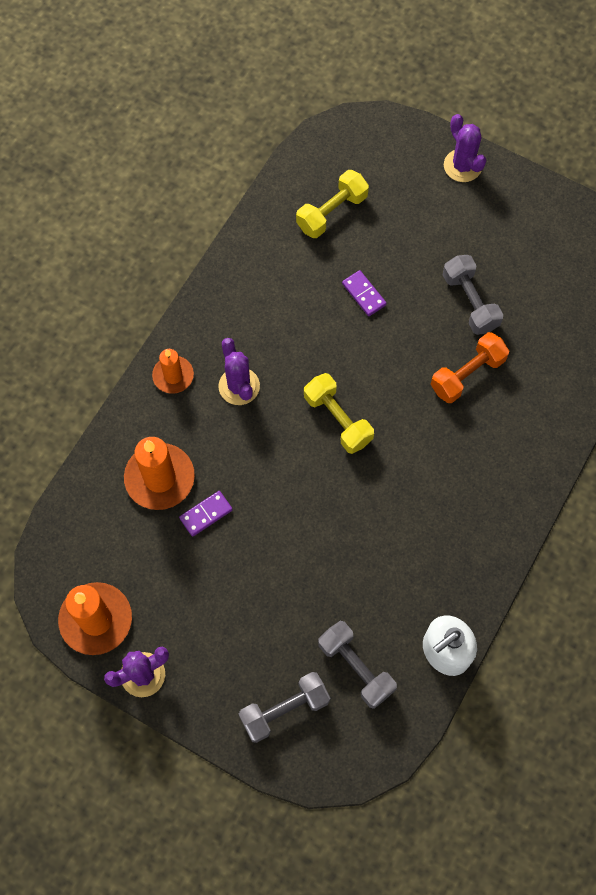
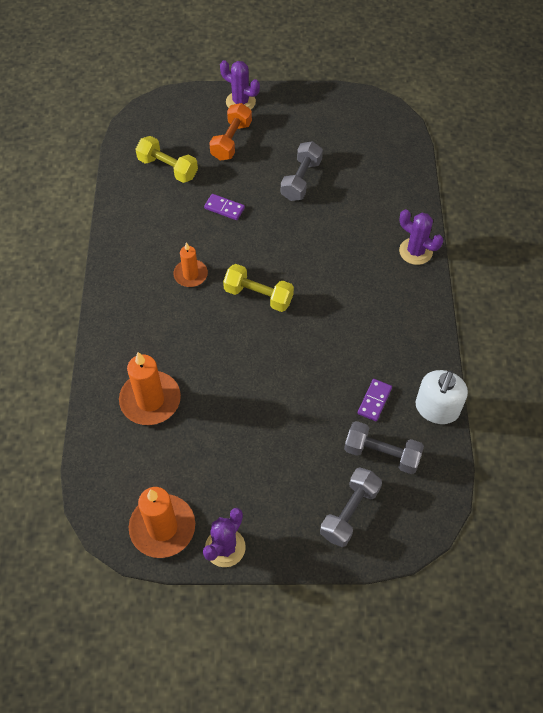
camera: 30 degrees left, 10 degrees down
(173, 376) = (117, 325): orange candle -> orange candle (190, 274)
(206, 514) = (202, 407): purple domino -> purple domino (374, 401)
(239, 386) = (171, 308): purple cactus -> purple cactus (415, 251)
(332, 212) = (168, 168): yellow dumbbell -> yellow dumbbell turned 75 degrees counterclockwise
(467, 374) = (329, 224): orange dumbbell -> orange dumbbell (231, 141)
(470, 302) = (301, 180): grey dumbbell -> grey dumbbell turned 75 degrees clockwise

